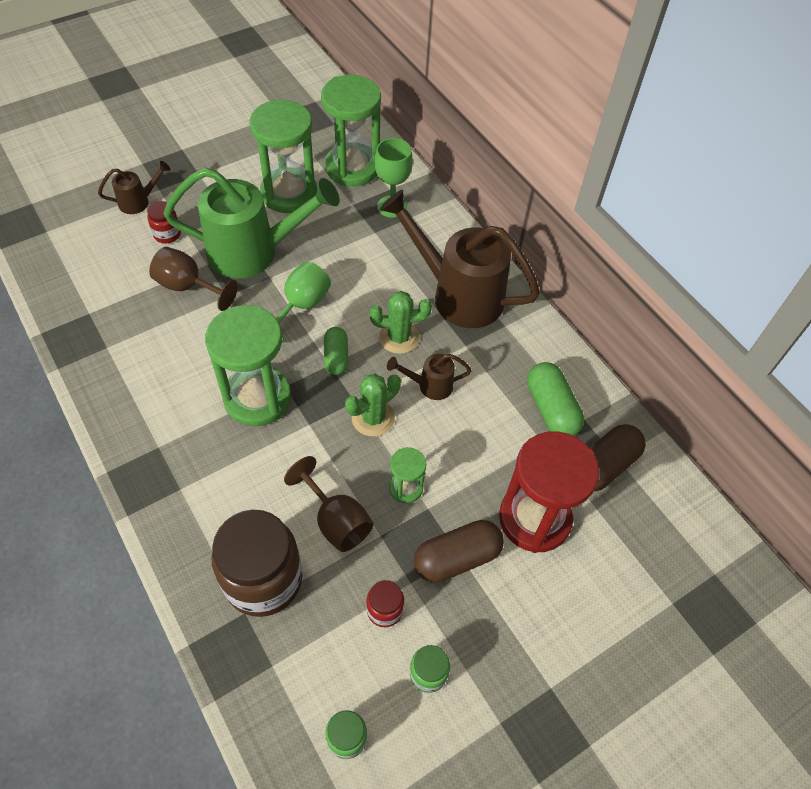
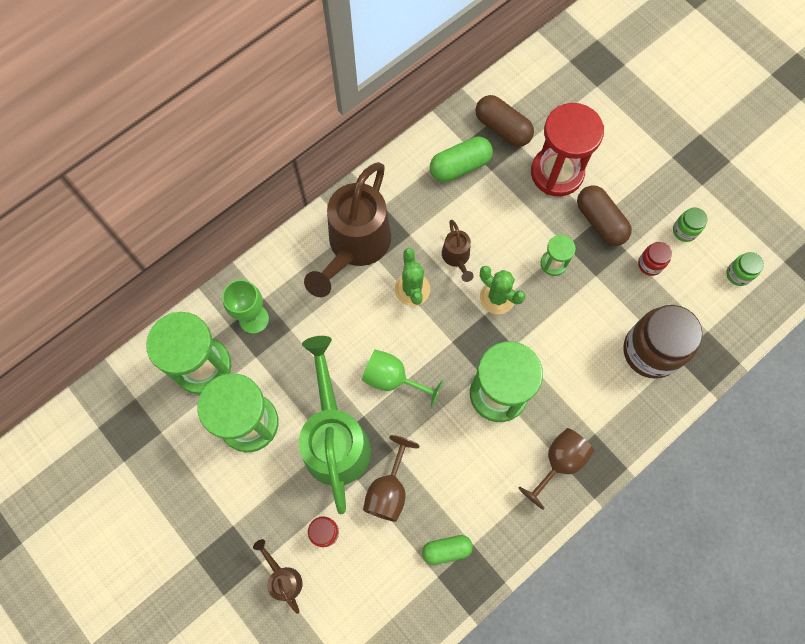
camera: 95 degrees left, 15 degrees up
(336, 357) = (443, 337): green capsule -> green capsule (446, 550)
(336, 520) = (592, 309): brown goblet -> brown goblet (559, 462)

